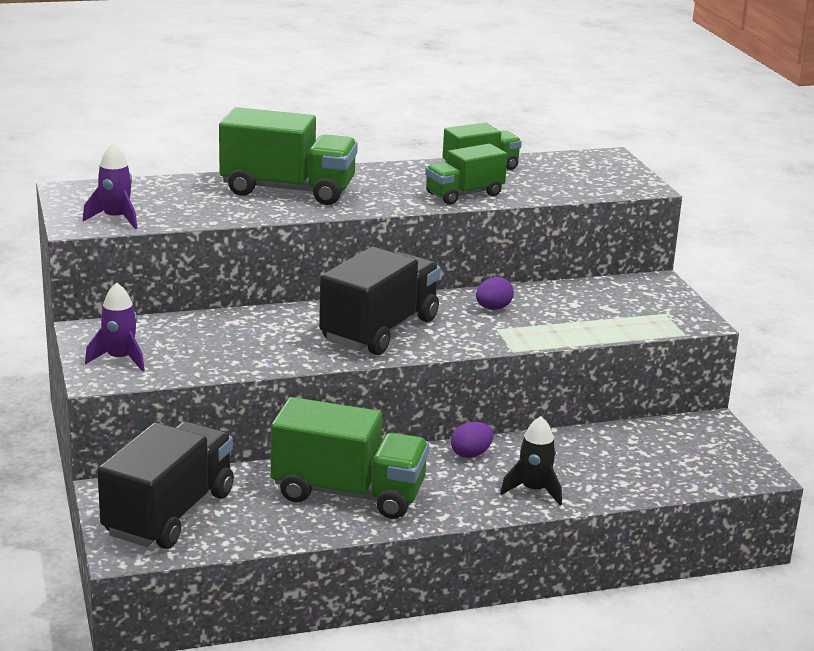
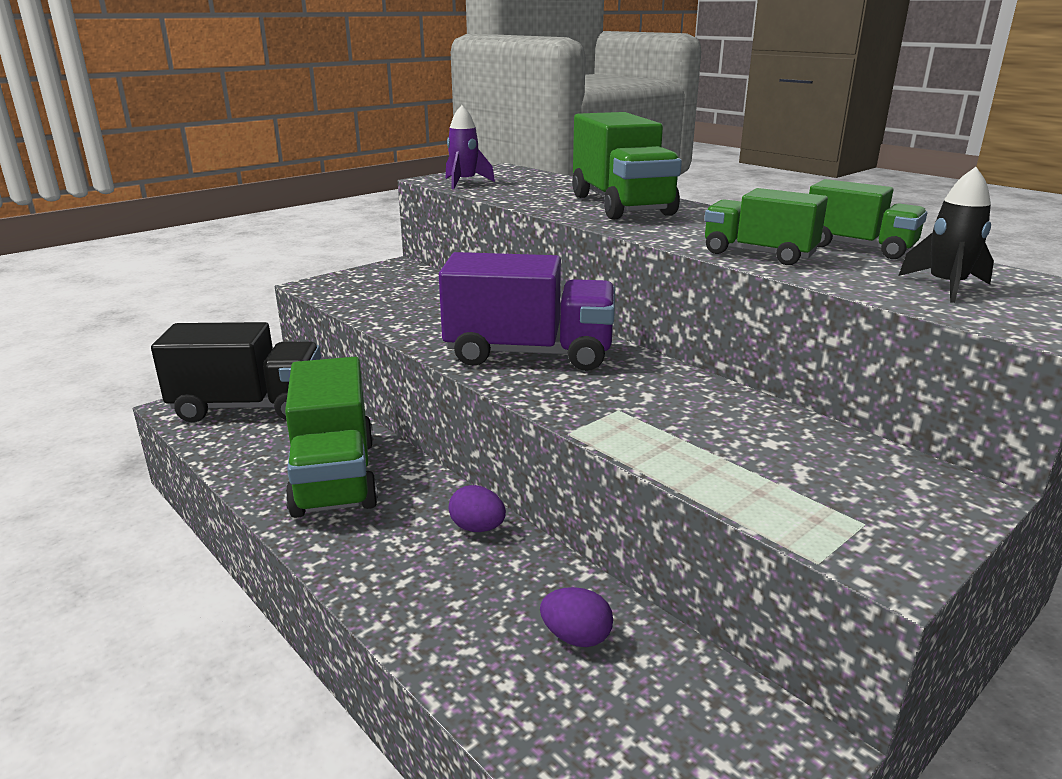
camera: 65 degrees right, 0 degrees up
(120, 359) = (355, 283): purple rocket -> none
(379, 330) = (529, 353): black truck -> purple truck
(493, 308) = (671, 396): purple egg -> purple egg (576, 637)
(534, 490) = (423, 600): black rocket -> black rocket (946, 286)

